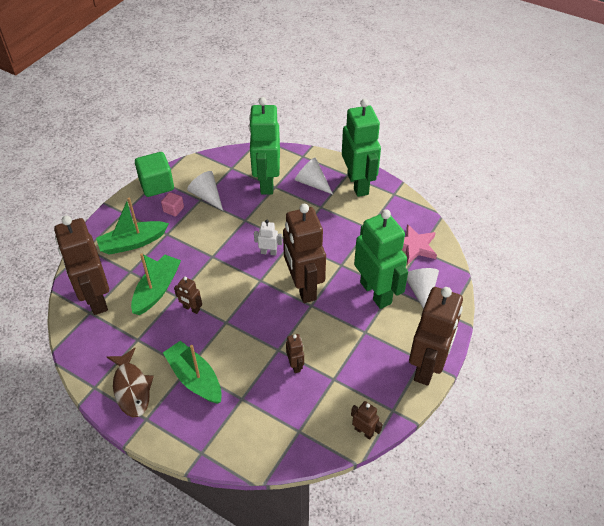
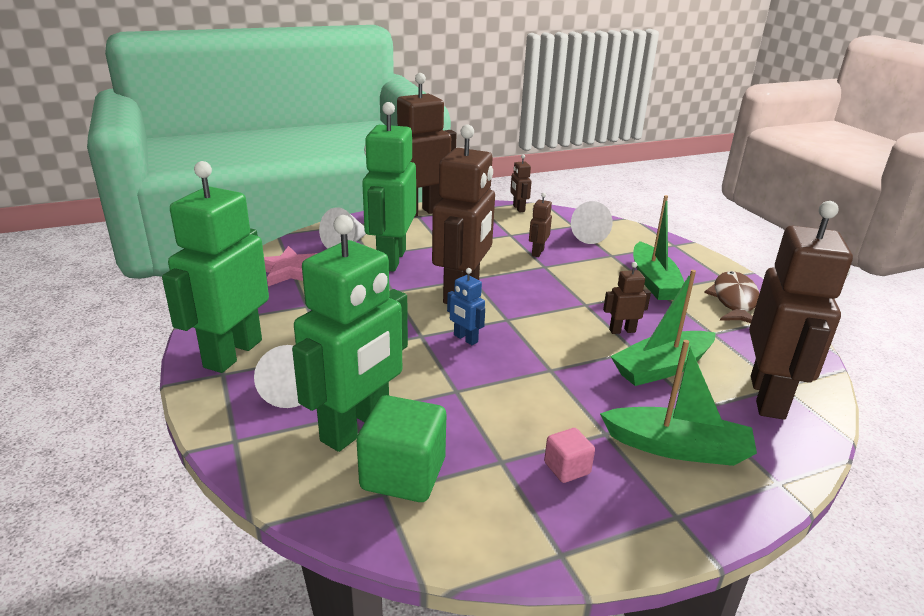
camera: 145 degrees left, 20 degrees down
(157, 185) = (572, 542): green cube -> green cube (403, 474)
(191, 308) = (622, 330): brown robot -> brown robot turned 75 degrees counterclockwise
(207, 196) = (484, 460): white cone -> white cone (586, 235)
(268, 252) = (465, 339): white robot -> blue robot

